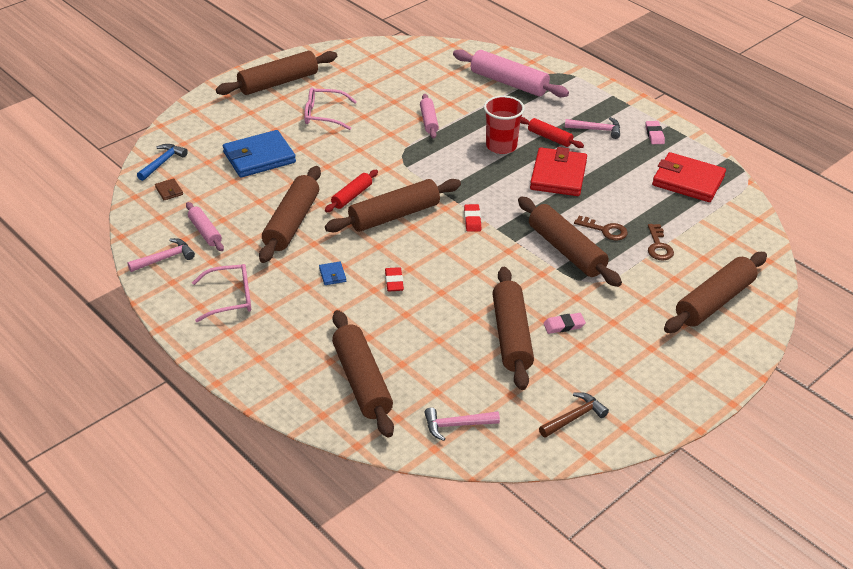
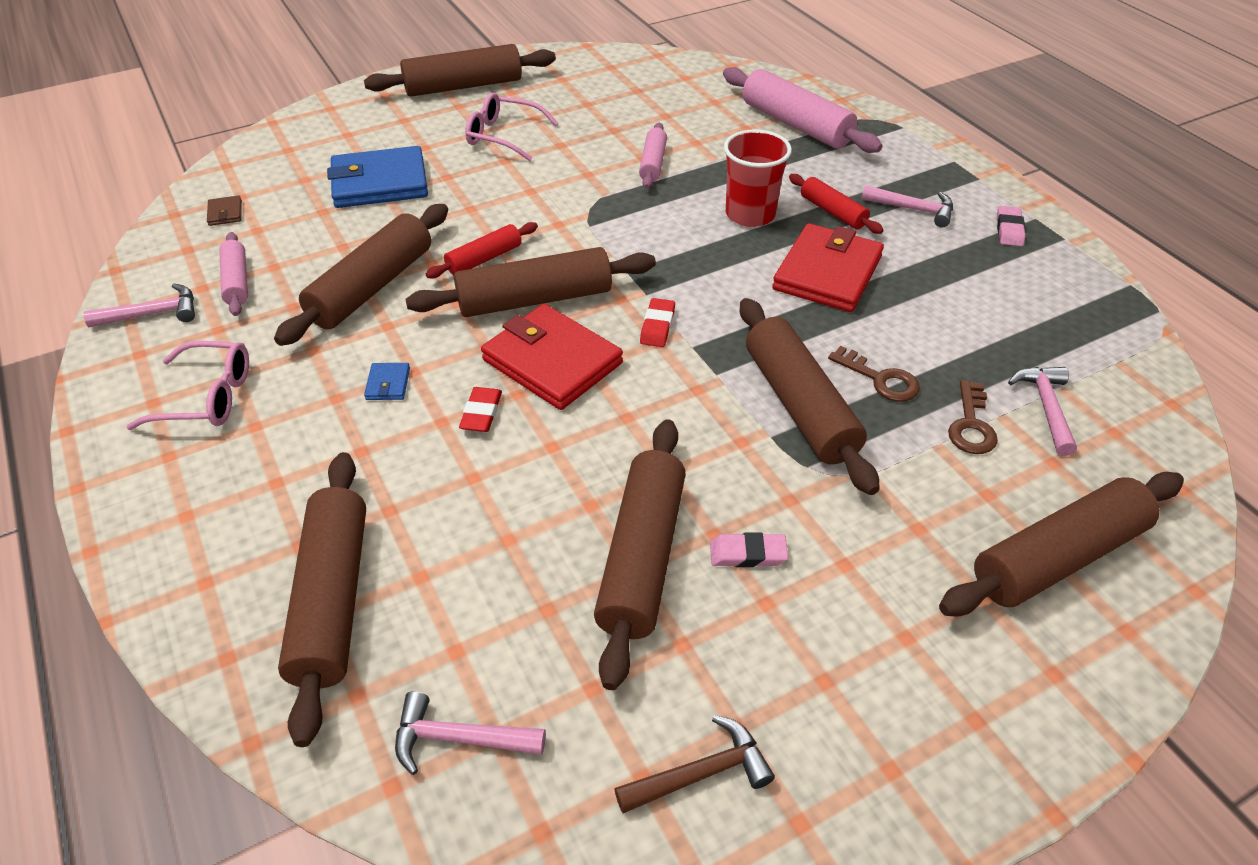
camera: 15 degrees right, 5 degrees up
(162, 162) = (242, 172): blue hammer -> none
(688, 181) = (1052, 314): red wallet -> red wallet (552, 361)
(694, 231) = (1046, 407): none -> pink hammer

